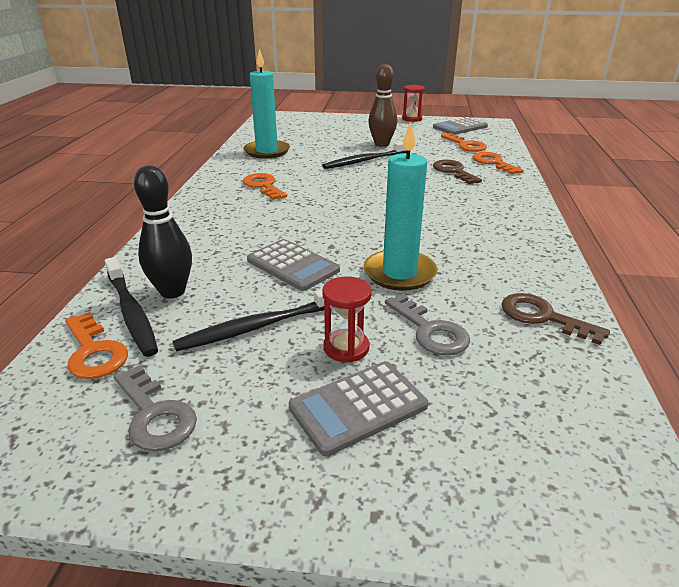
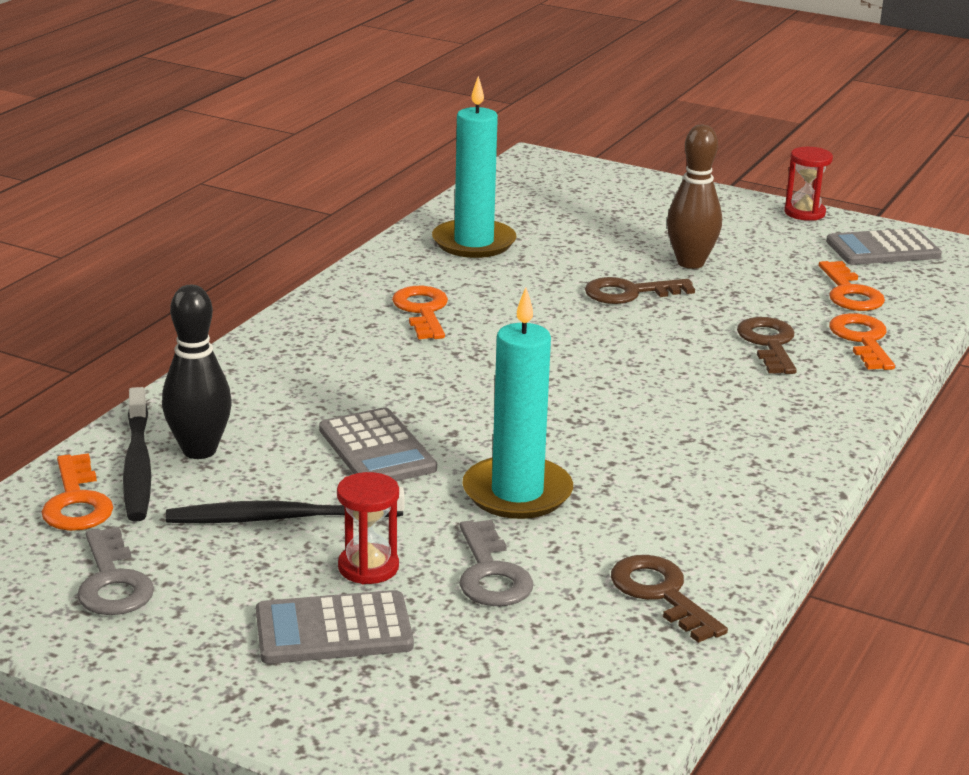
camera: 20 degrees right, 5 degrees down
(365, 161) = (629, 293): black toothbrush -> brown key

